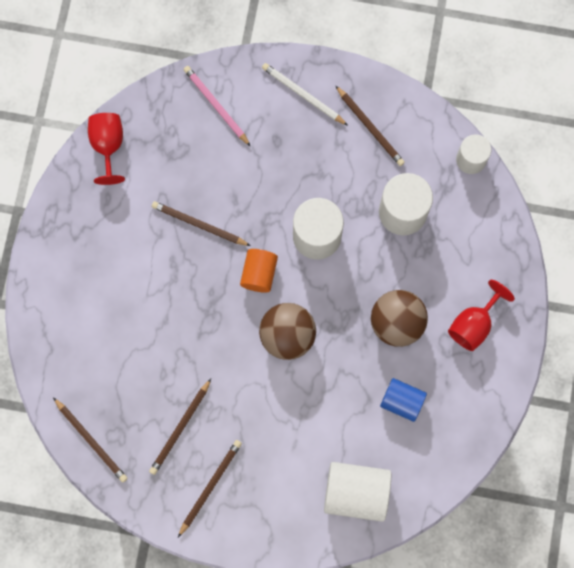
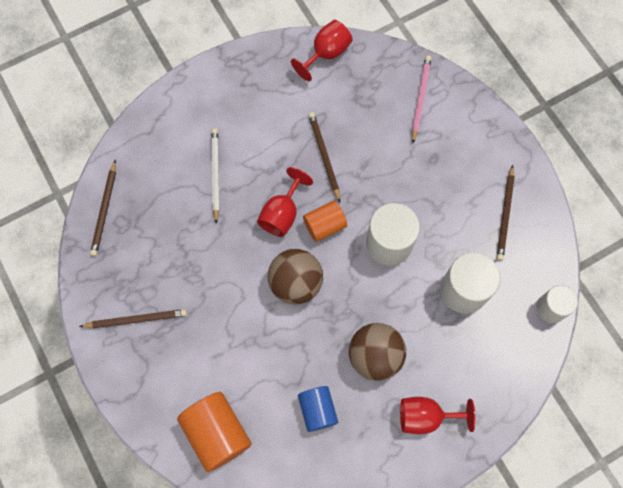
camera: 50 degrees right, 5 degrees down
(180, 428) = (163, 263): brown pencil -> none
(220, 299) = (282, 213): none -> red goblet
(303, 95) = (484, 149): white pencil -> white pencil (215, 174)
(356, 493) = (217, 433): white cylinder -> orange cylinder

